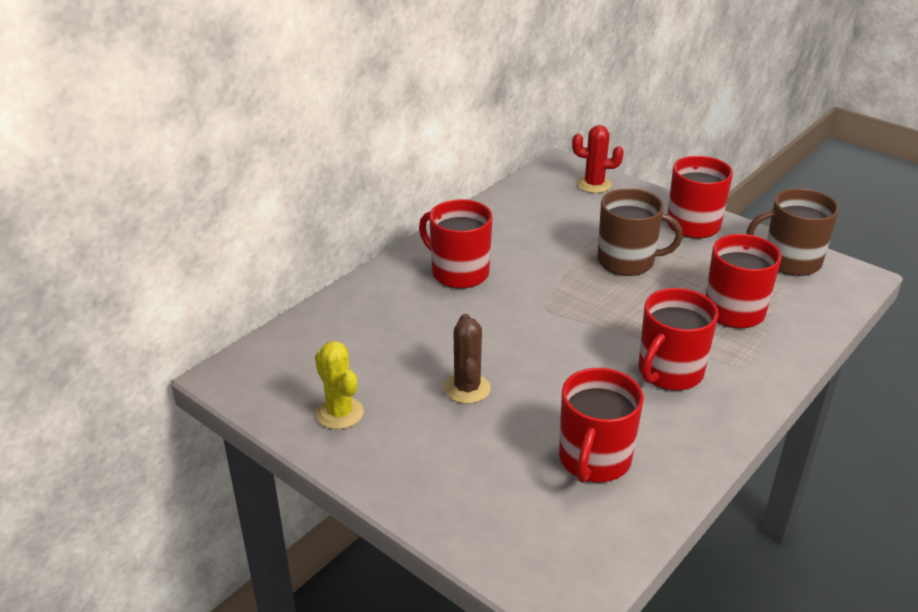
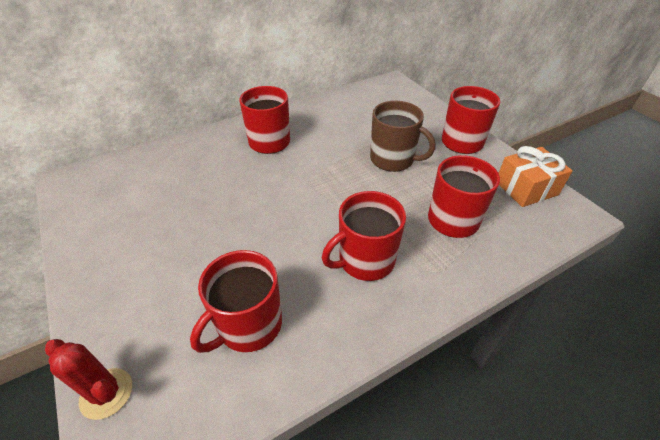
camera: 20 degrees right, 10 degrees up
(339, 413) = (106, 226): yellow cactus -> none
(467, 388) = (204, 231): brown cactus -> none
(594, 185) = (406, 99): red cactus -> red cactus (106, 393)
(790, 261) = (526, 188): brown mug -> orange gift

